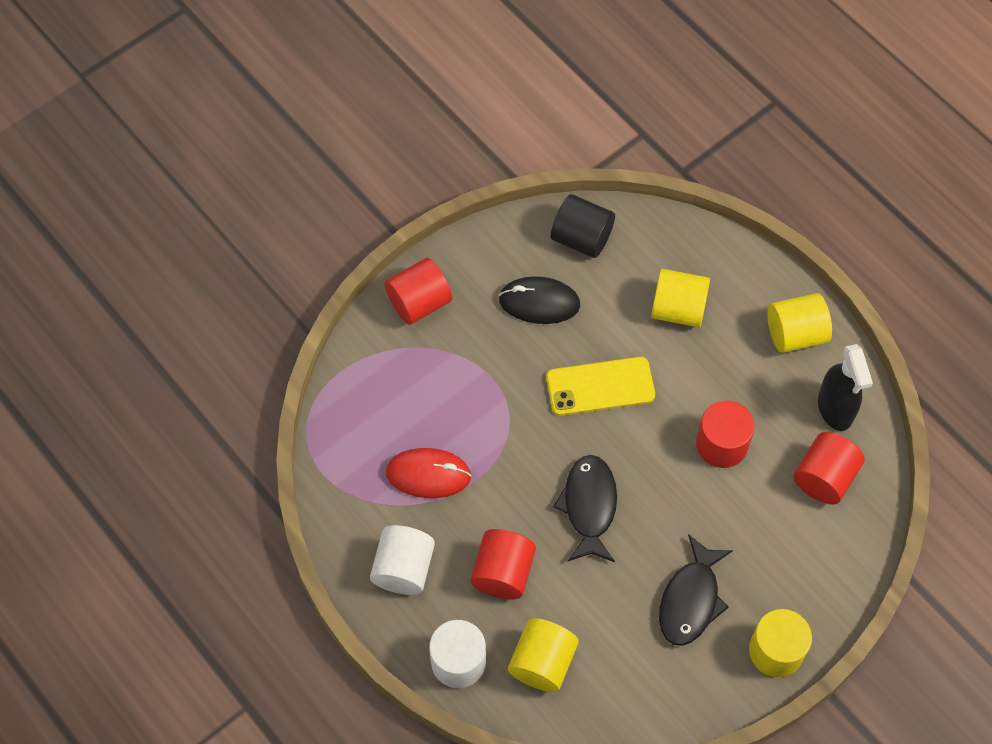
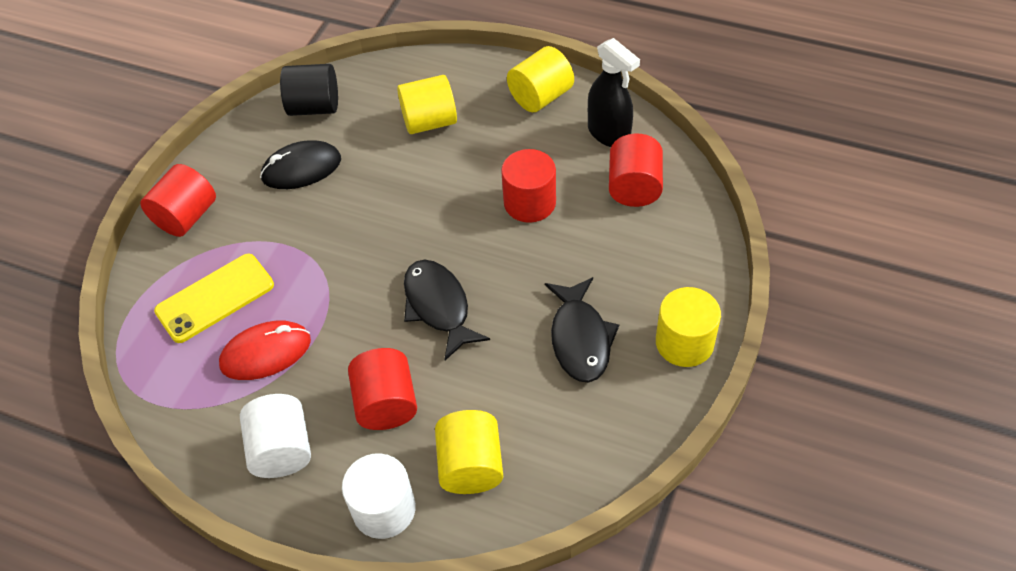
camera: 25 degrees left, 10 degrees down
(600, 386) = (393, 207): yellow phone -> yellow phone (215, 298)

